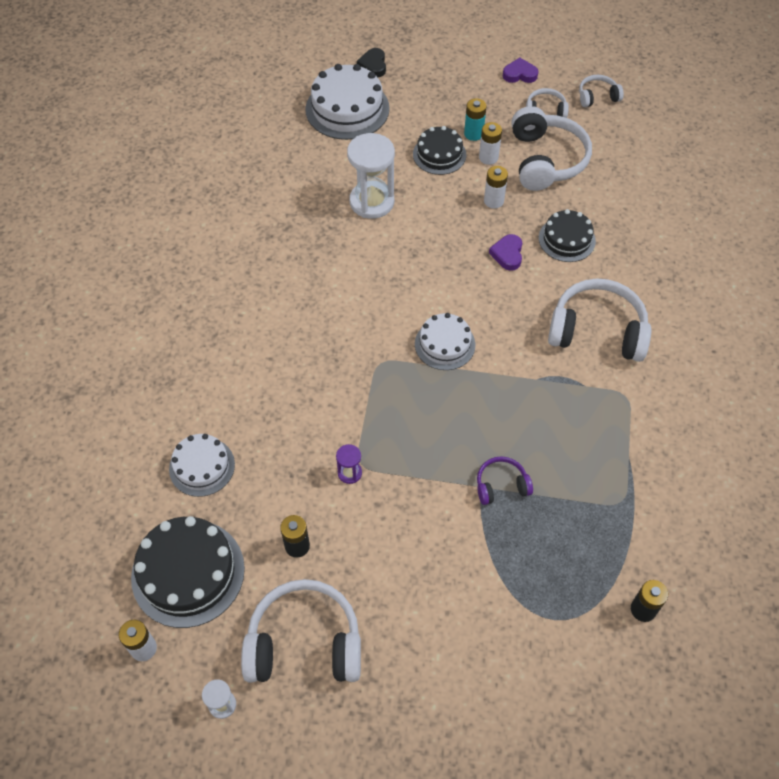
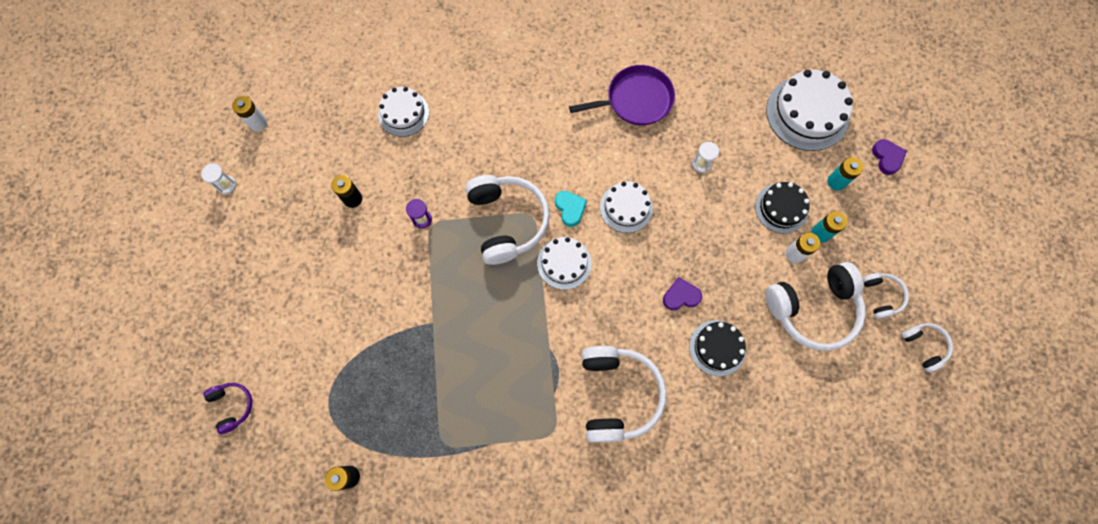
camera: 75 degrees right, 15 degrees up
(188, 573) = (317, 132): black cake -> none
(278, 237) = (635, 100): none -> purple pan
(304, 643) = (278, 225): white headphones -> white headphones (507, 221)
(372, 202) = (701, 164): white hourglass -> white hourglass, size x0.46
(373, 65) = (874, 120): black heart -> none
(384, 325) = (570, 209): none -> turquoise heart
(399, 275) = (626, 207): none -> white cake
(425, 108) = (836, 181): none -> turquoise battery
(493, 201) = (741, 270): white battery -> none
(501, 485) = (437, 339): purple headphones -> purple headphones (232, 406)
(519, 74) = (923, 260): purple heart -> purple heart (887, 158)

